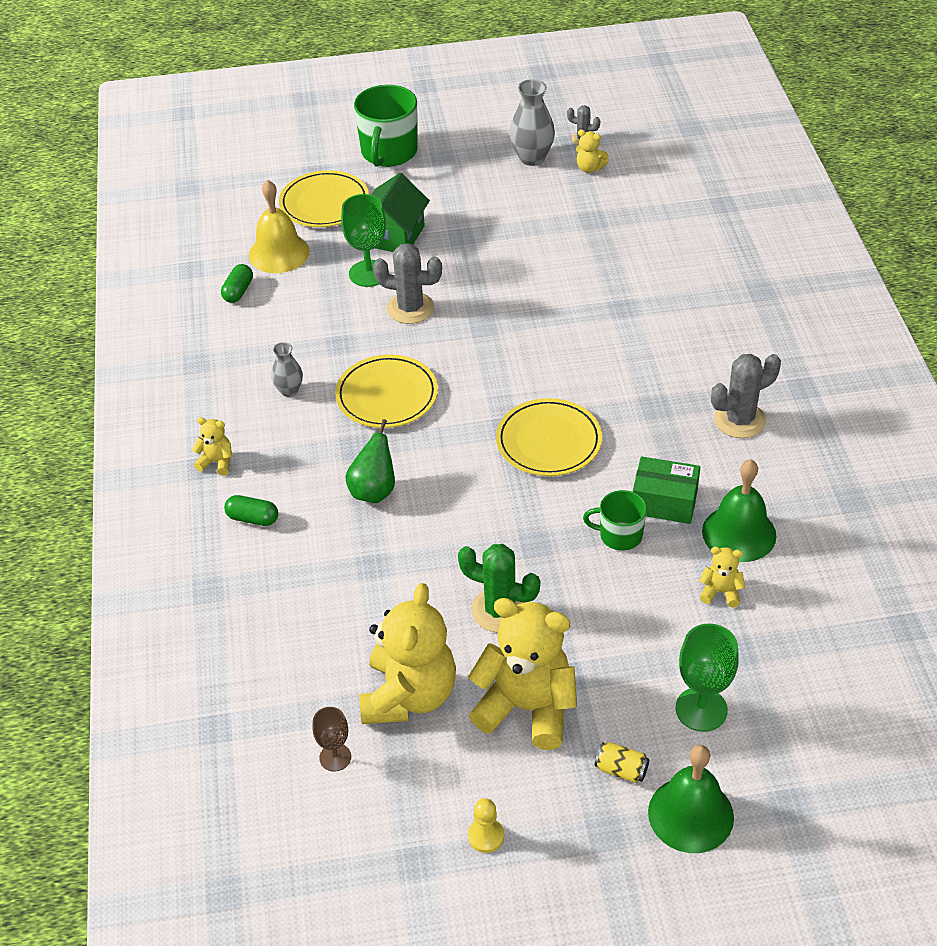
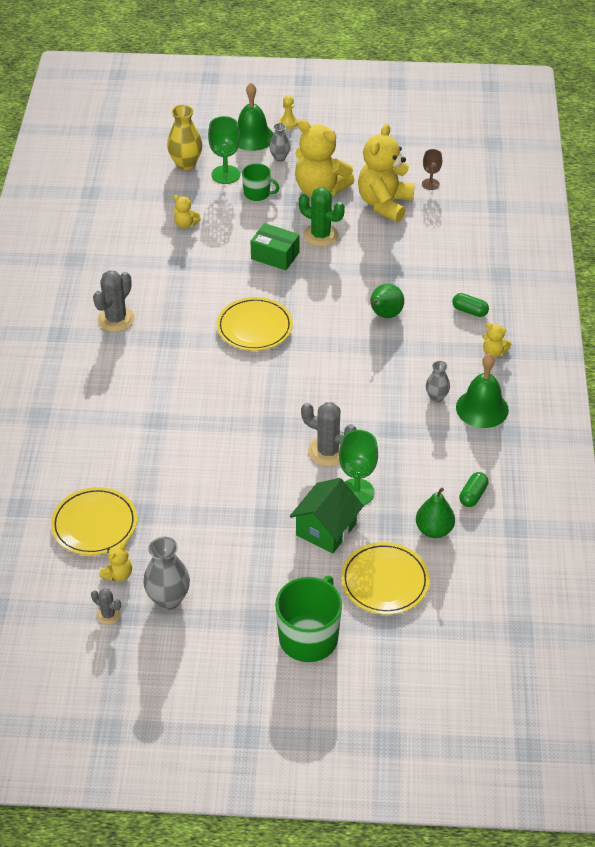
camera: 170 degrees left, 0 degrees up
(279, 253) = (434, 530): yellow bell -> green pear
(387, 395) = (362, 380): yellow plate -> yellow plate (94, 524)
(486, 836) = (358, 144): yellow pawn -> yellow pawn (288, 123)
(589, 168) = (118, 574): yellow teddy bear -> yellow teddy bear turned 90 degrees clockwise
(619, 535) = (232, 263): green mug -> green mug (257, 193)
(621, 770) = (279, 158): yellow can -> grey vase
(664, 502) = (194, 277): green box -> green box (275, 256)
(739, 420) = (116, 319): grey cactus -> grey cactus turned 45 degrees counterclockwise
(739, 533) = (157, 252): green bell -> green bell (482, 408)
(781, 721) = (186, 164): none -> yellow vase

